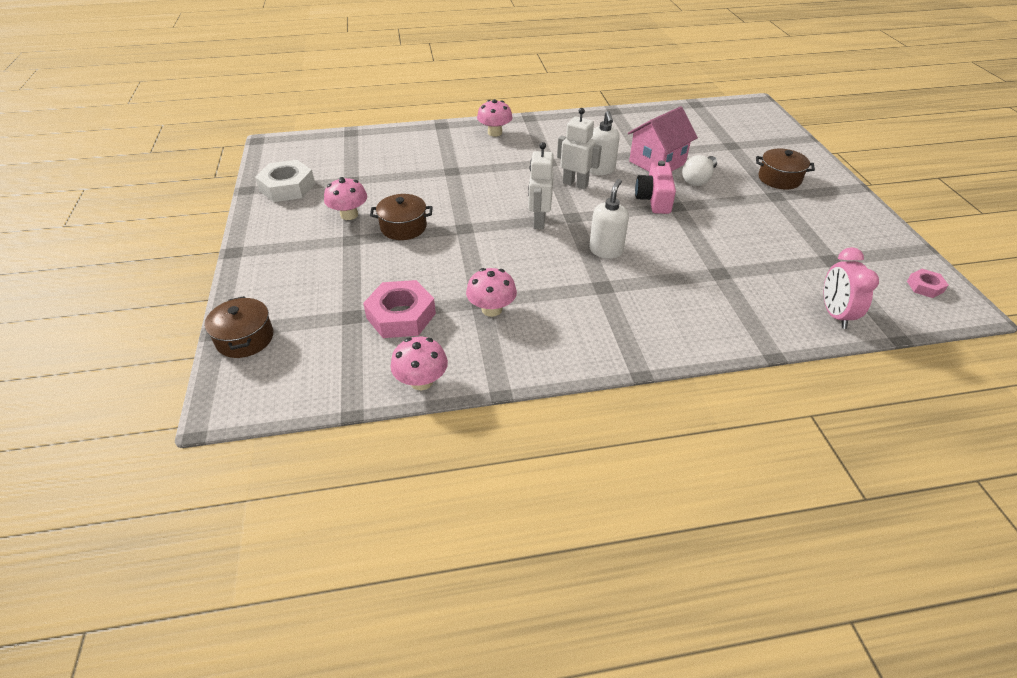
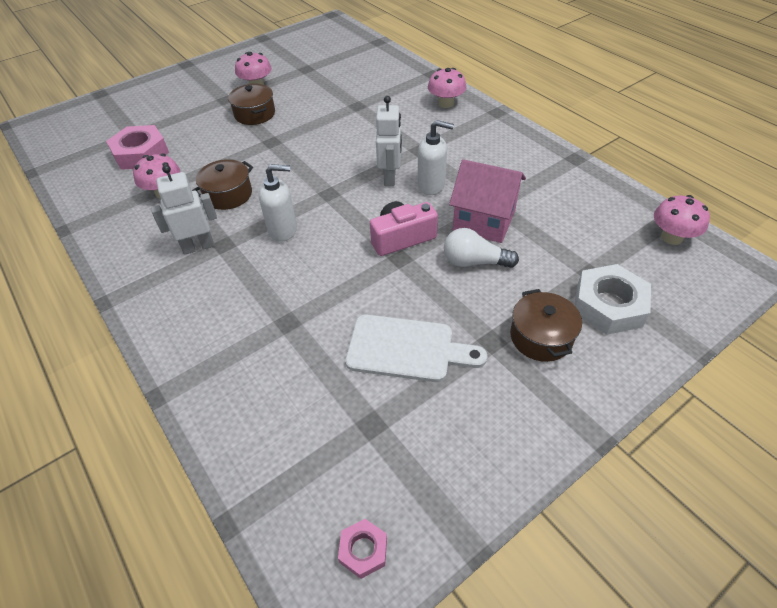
camera: 65 degrees right, 5 degrees up
(245, 338) = (96, 105): brown pot -> brown pot (228, 195)
(287, 187) = (276, 50): white nut -> white nut (608, 305)
(421, 381) = (70, 188): pink mushroom -> pink mushroom (671, 237)
(539, 221) = (307, 176): white robot -> white robot (198, 246)
(600, 170) = (431, 185): white soap dispenser -> white soap dispenser turned 135 degrees counterclockwise
(770, 228) = (407, 349): none -> white cutting board
(835, 314) = (252, 444): pink clock -> none

